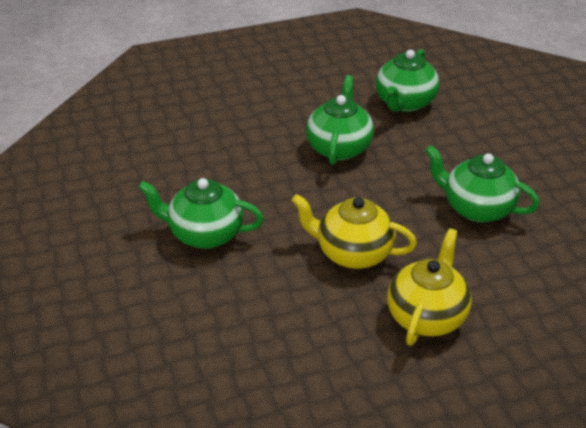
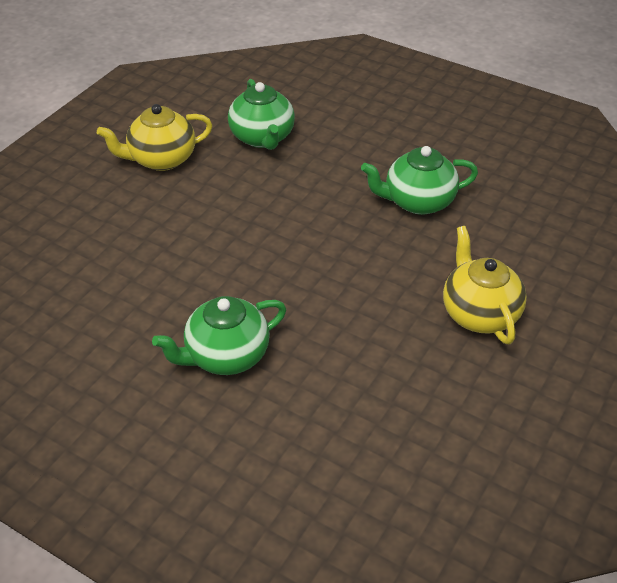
camera: 40 degrees left, 5 degrees up
(339, 147) = (253, 207): green teapot -> none
(352, 253) = (368, 296): yellow teapot -> yellow teapot (161, 159)

